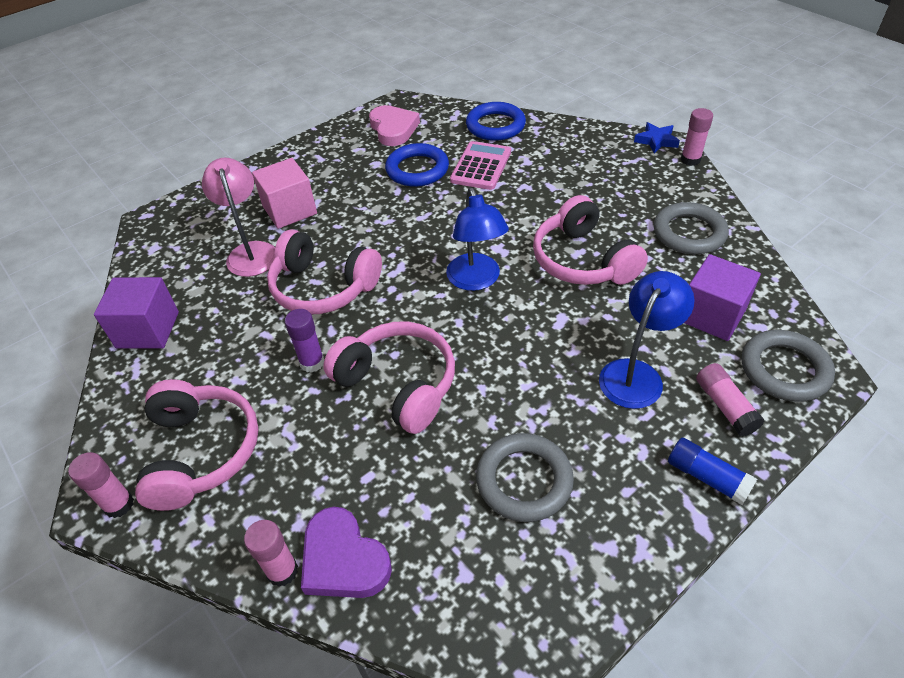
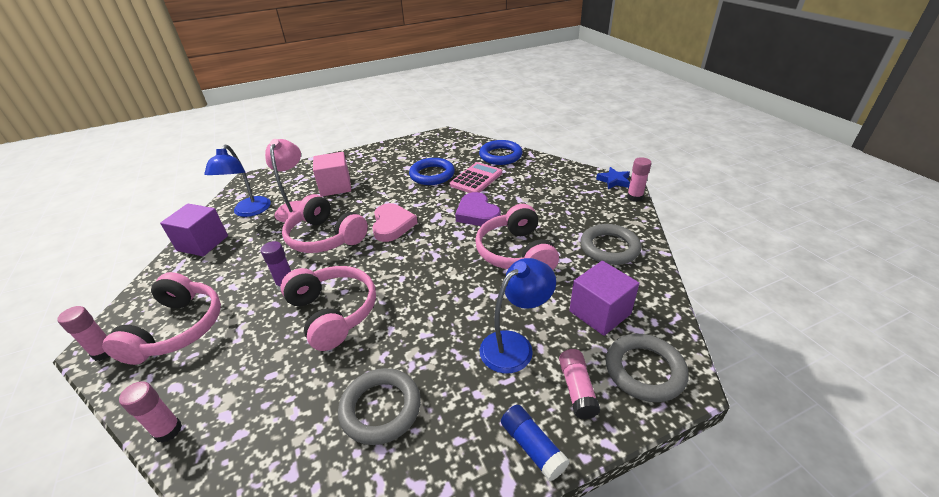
camera: 15 degrees right, 10 degrees down
(343, 559) = (214, 434): purple heart -> purple heart (477, 213)
(393, 129) = (431, 148): pink heart -> pink heart (392, 225)
(476, 280) = (430, 252): blue lamp -> blue lamp (249, 211)

